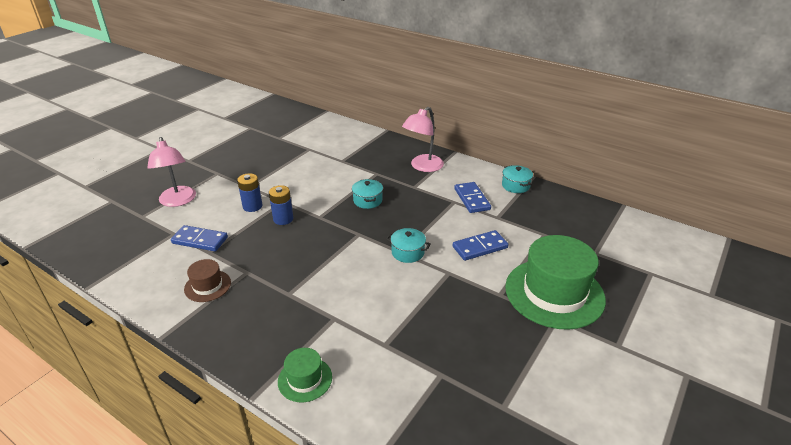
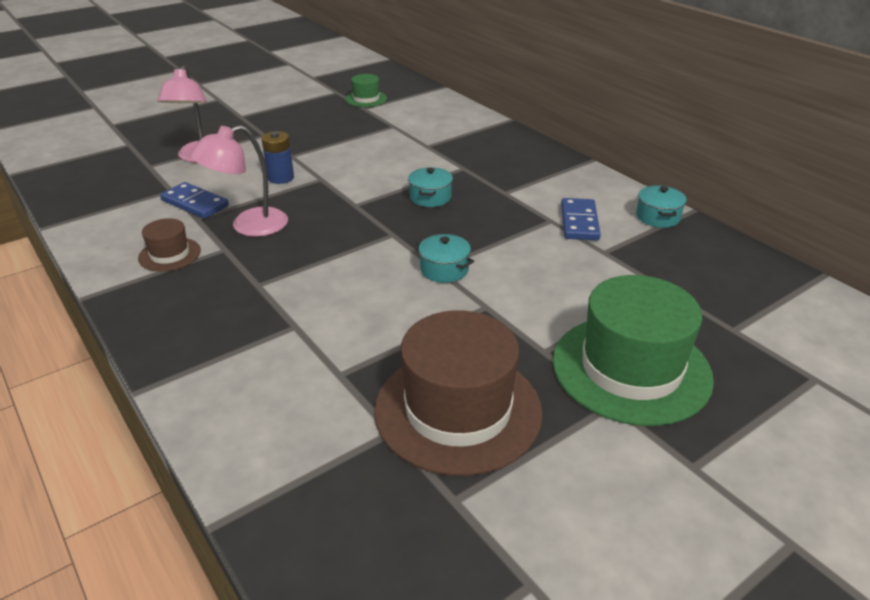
camera: 20 degrees right, 0 degrees up
(283, 219) = (308, 199): blue battery -> none
(305, 379) = (210, 388): green hat -> green hat (366, 99)
(422, 167) = (533, 170): pink lamp -> pink lamp (248, 226)
(472, 348) = (458, 410): none -> brown hat
(480, 247) = (552, 284): blue domino -> none

